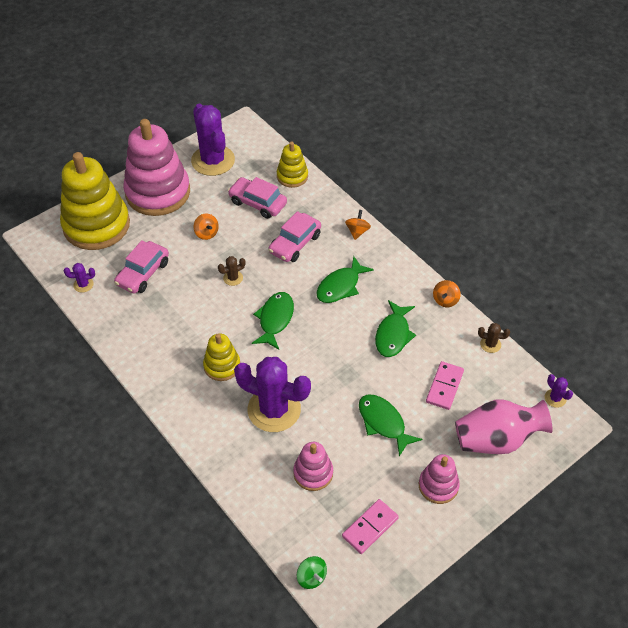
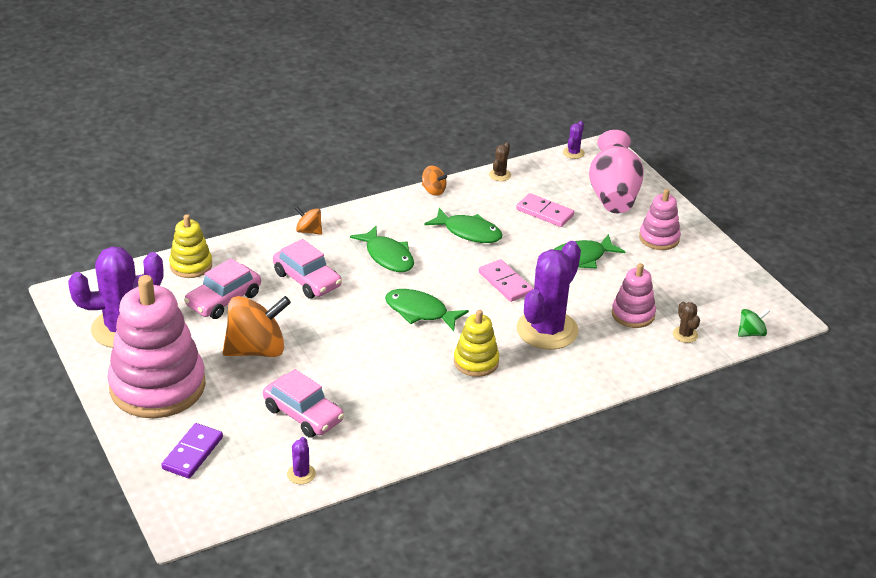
camera: 80 degrees left, 15 degrees down
(96, 225) = (192, 453): yellow stacking toy -> purple domino
(206, 233) = (257, 350): orange spinning top -> orange spinning top, size x2.09
(233, 278) = (343, 336): brown cactus -> brown cactus (685, 335)
(370, 527) = (700, 287): pink domino -> pink domino (505, 283)
(555, 398) = (573, 153): purple cactus -> purple cactus turned 45 degrees counterclockwise

